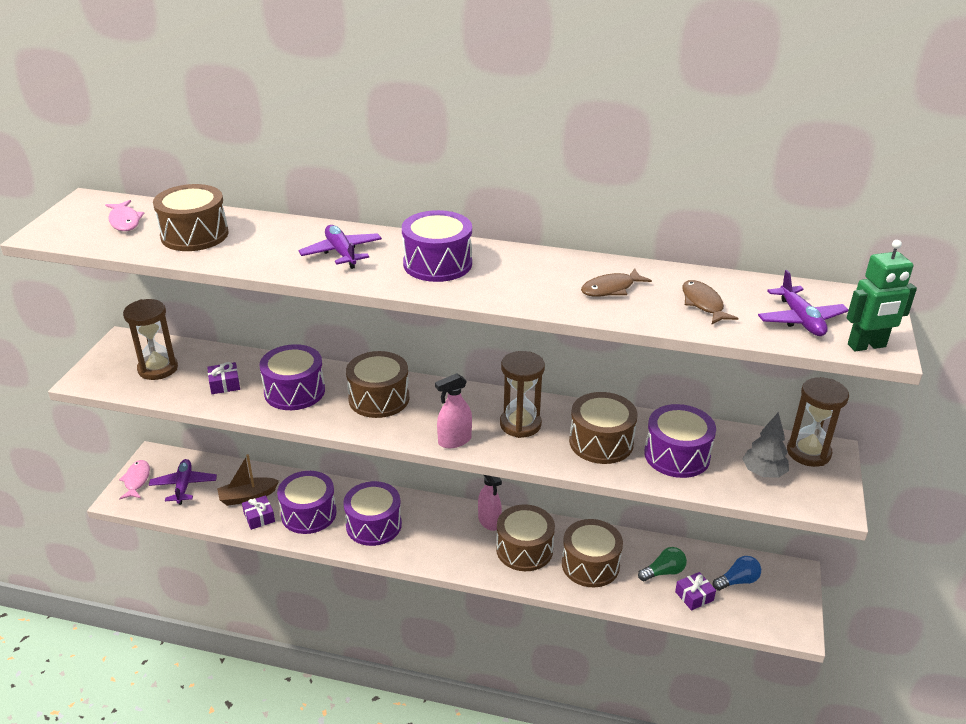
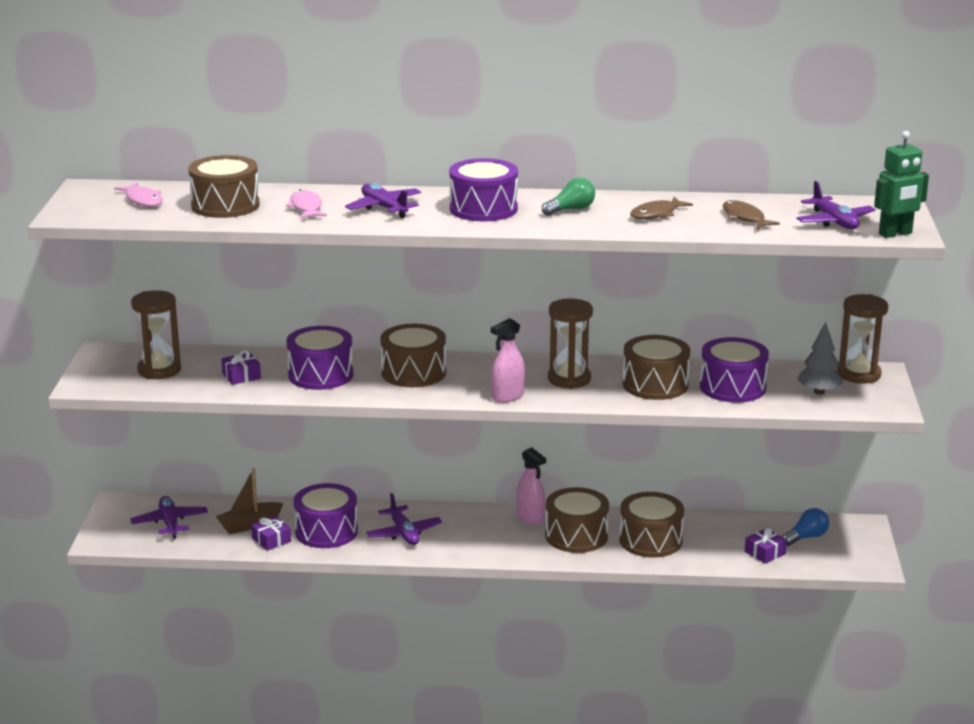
camera: 10 degrees left, 10 degrees down
(136, 480) = (111, 524): pink fish -> pink fish (306, 207)
(373, 525) = (404, 533): purple drum -> purple plane
(663, 572) = (728, 538): green light bulb -> green light bulb (571, 210)

